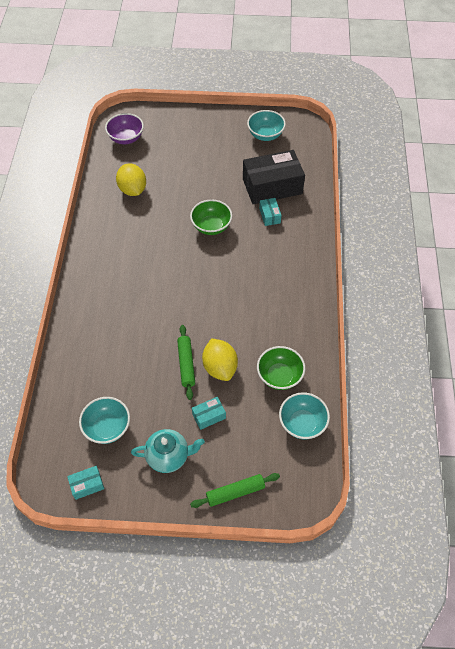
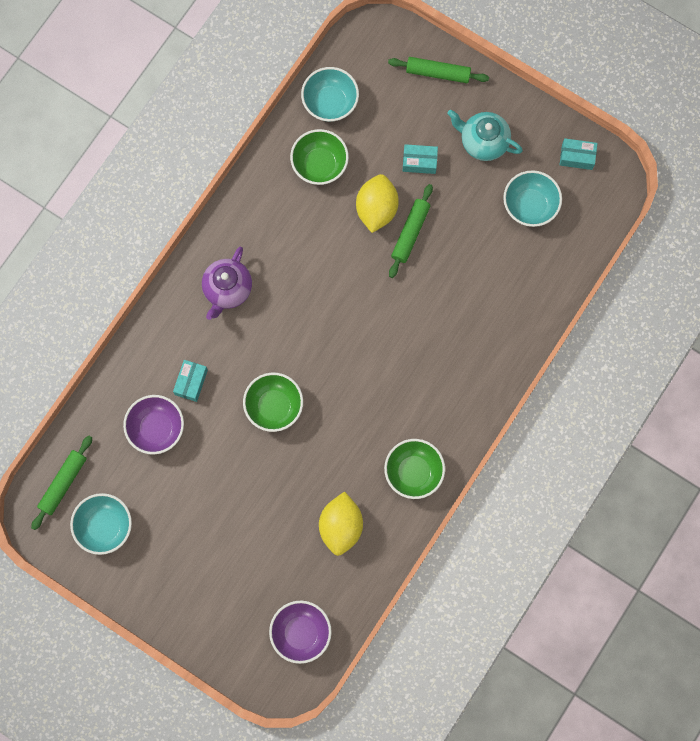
camera: 150 degrees left, 20 degrees up
(104, 233) = (413, 472): none -> green bowl
(272, 186) = (156, 428): black box -> purple bowl
(285, 271) = (227, 290): none -> purple teapot
(302, 142) = (63, 483): none -> green rolling pin

